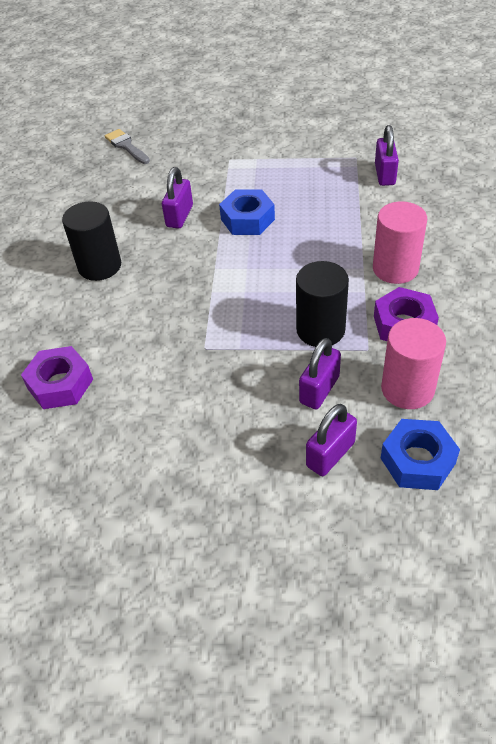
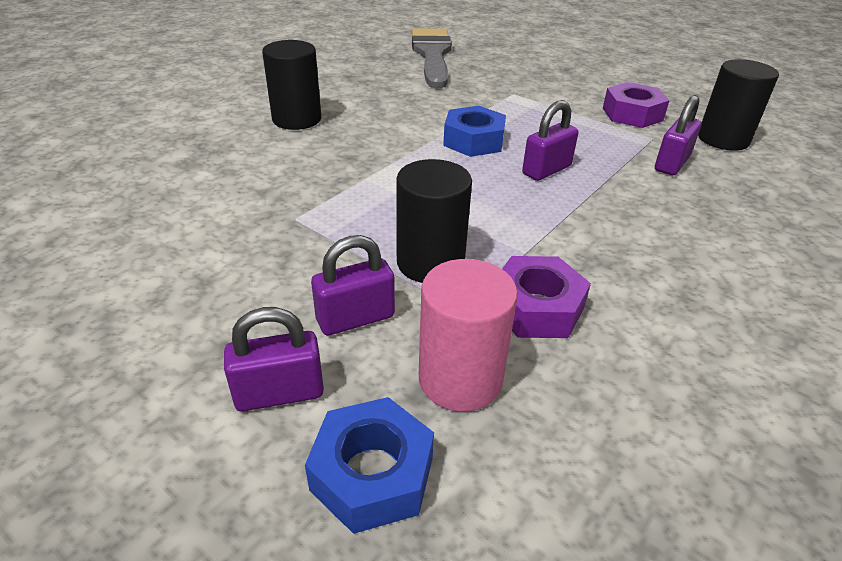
camera: 30 degrees right, 10 degrees down
(60, 384) = (141, 183): purple nut -> purple nut (632, 114)
(126, 146) = (432, 55): grey brush -> grey brush, size x1.97
(179, 216) = (413, 114): purple padlock -> purple padlock (546, 170)
(395, 268) = (589, 249): pink cylinder -> none
(397, 136) = (723, 139): none -> black cylinder

